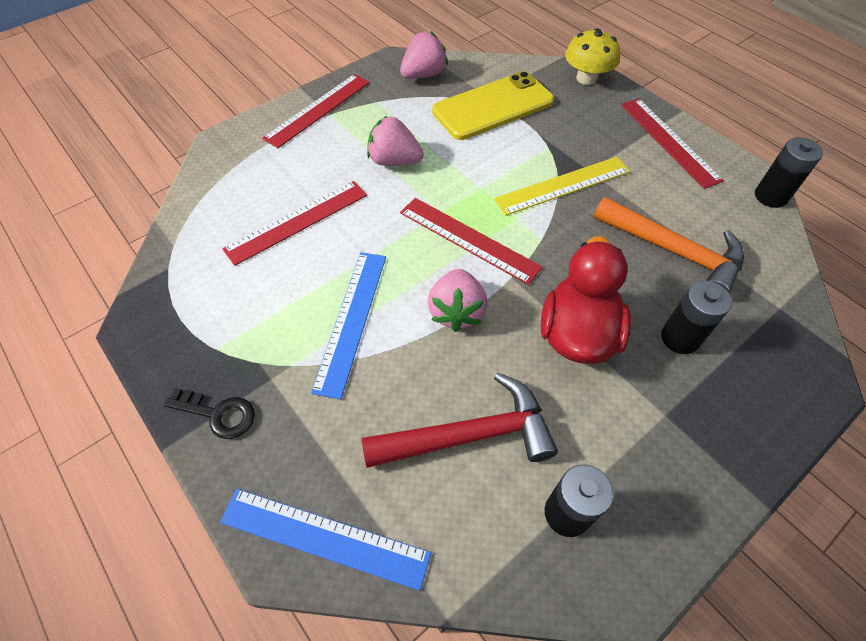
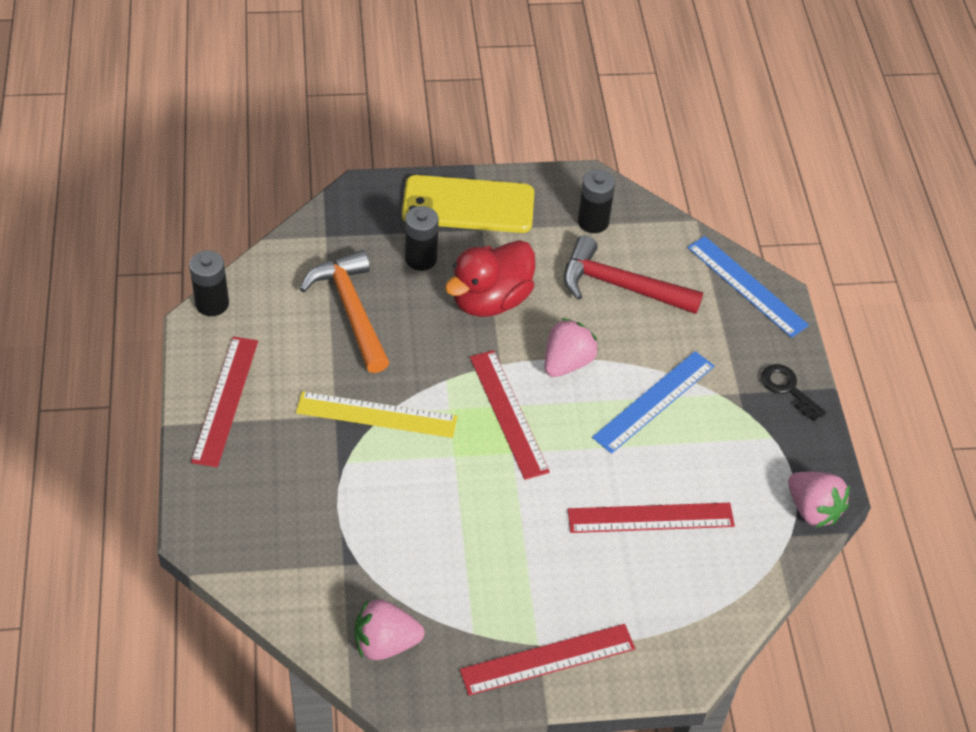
camera: 150 degrees left, 5 degrees down
(394, 161) = (512, 535): pink strawberry -> pink strawberry (812, 510)
(493, 106) = (351, 545): yellow phone -> yellow phone (468, 205)
(586, 78) = (208, 523): yellow mushroom -> none

